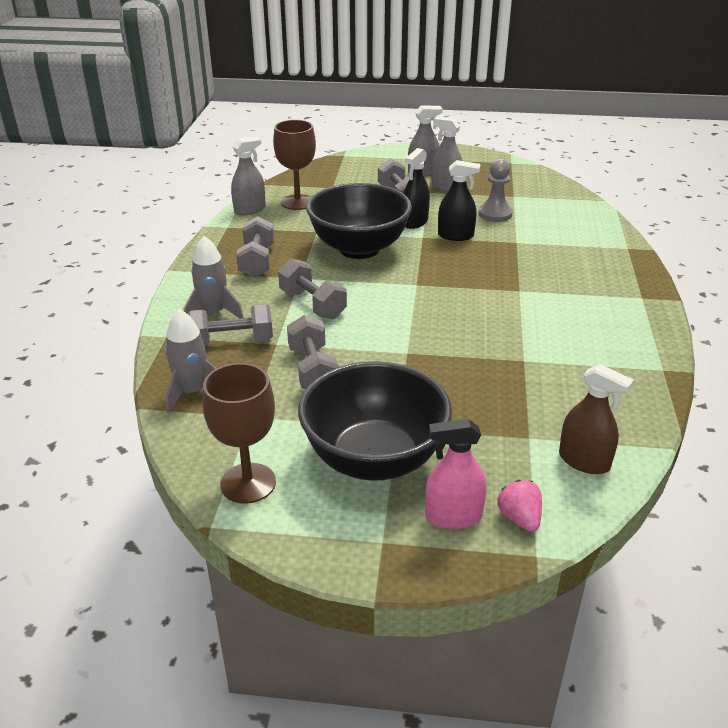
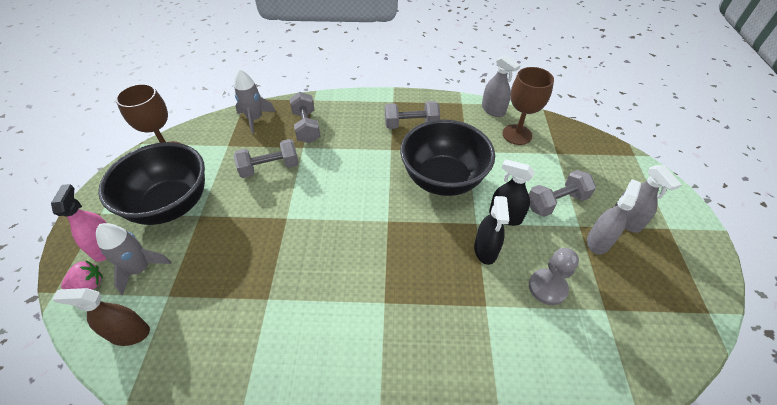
camera: 85 degrees right, 15 degrees up
(214, 313) = (340, 114): grey rocket -> grey rocket (140, 269)
(312, 304) = (353, 160): grey dumbbell -> none
(584, 461) = (129, 333): brown spray bottle -> brown spray bottle turned 60 degrees clockwise

